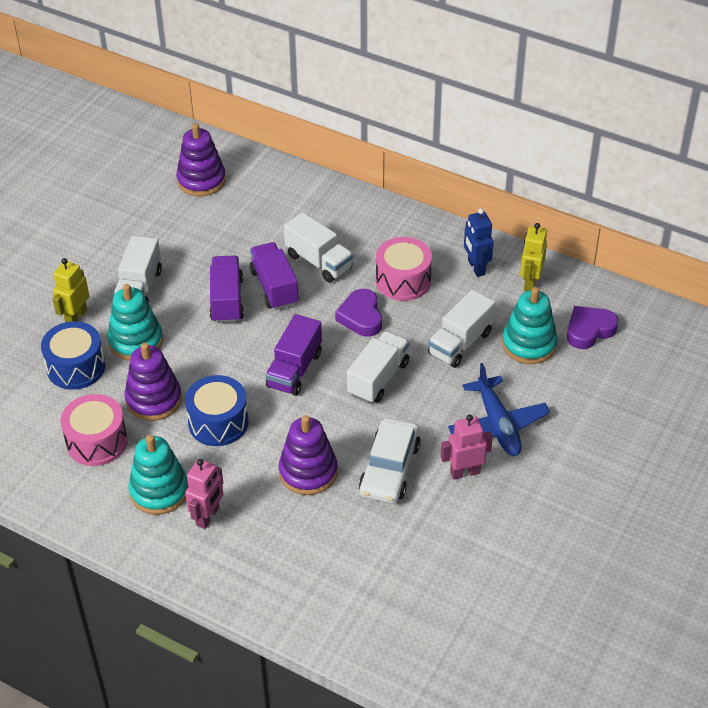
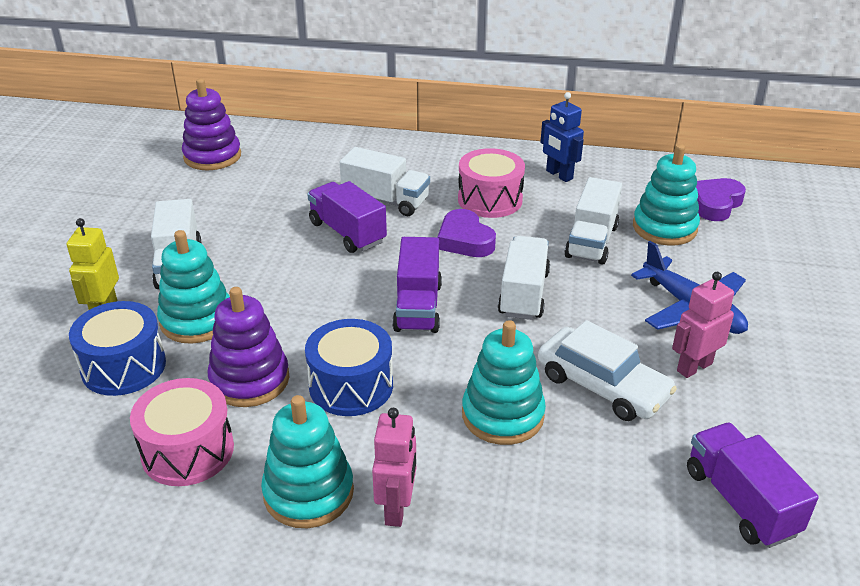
camera: 20 degrees left, 10 degrees down
(227, 300) = (296, 256): purple truck -> purple truck (740, 501)
(308, 472) = (502, 415): purple stacking toy -> turquoise stacking toy
(389, 469) = (602, 385): white car -> white car turned 45 degrees counterclockwise
(530, 282) = (623, 176): yellow robot -> none

